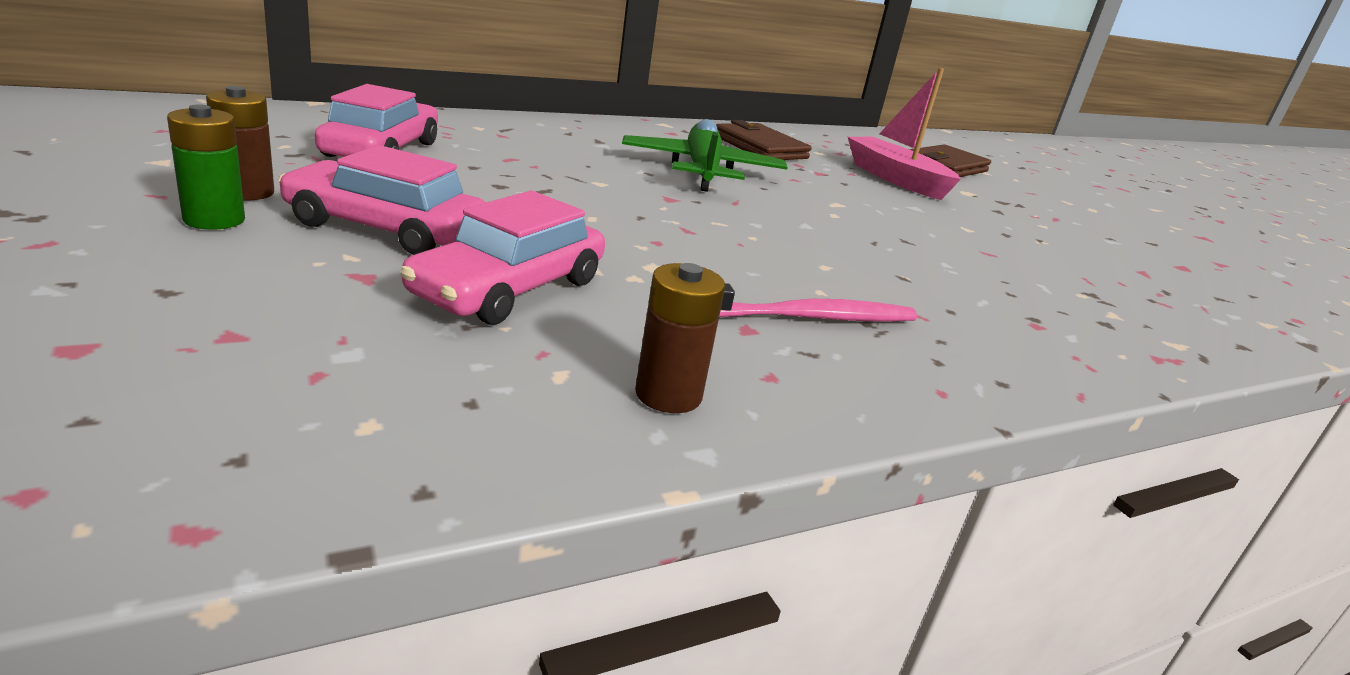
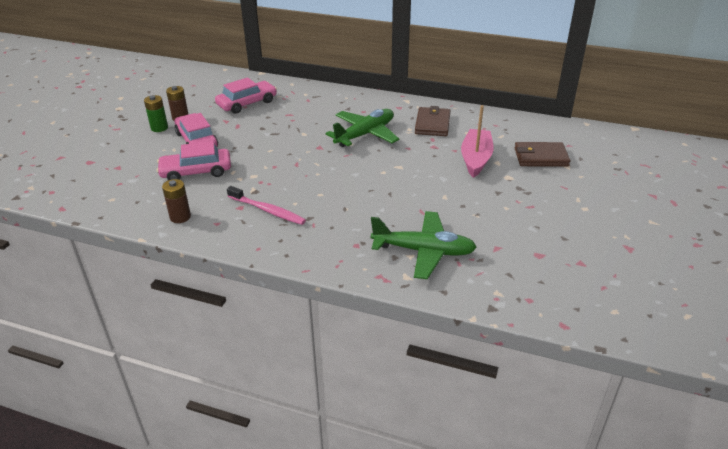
camera: 50 degrees right, 10 degrees up
(1110, 302) = (423, 251): none -> green plane

